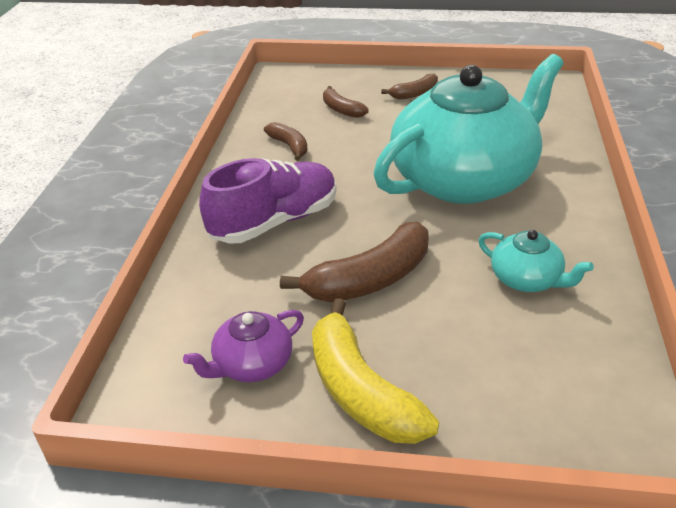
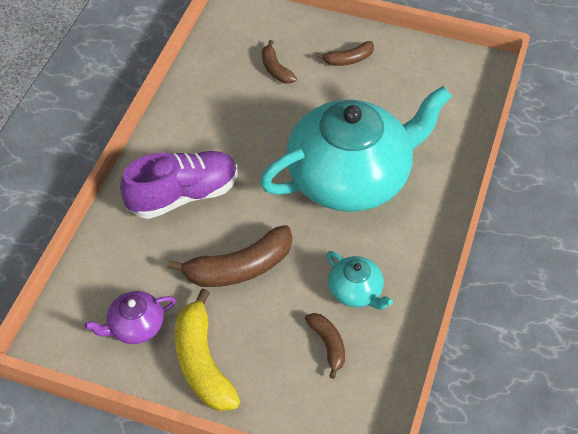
camera: 10 degrees right, 15 degrees up
(289, 146) = (217, 109): brown banana -> brown banana (328, 345)

